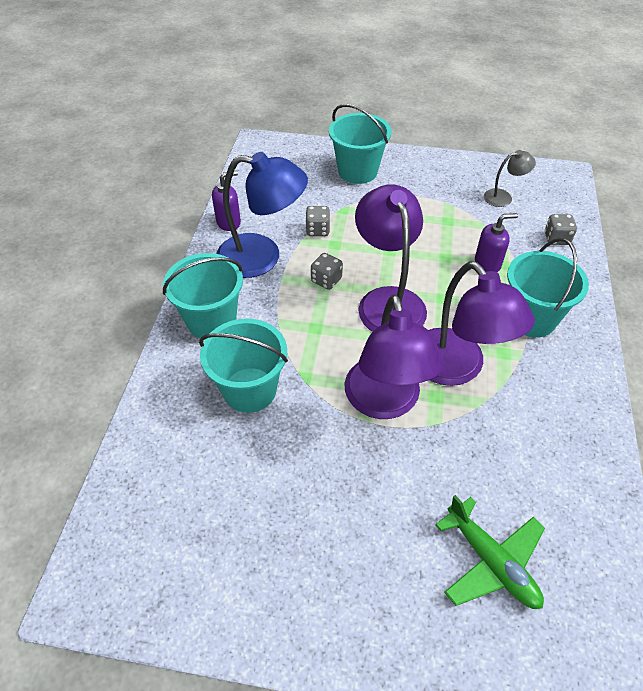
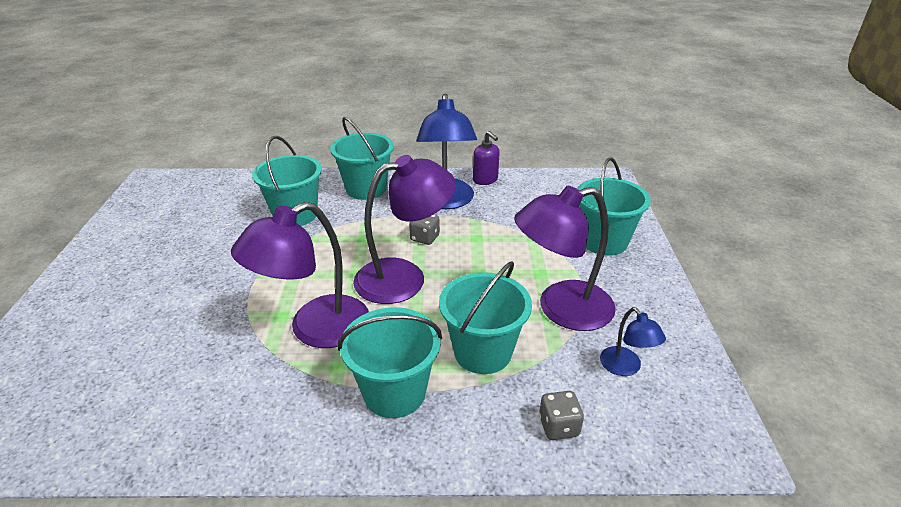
camera: 80 degrees right, 15 degrees down
(317, 230) = (493, 226): grey dice -> none
(385, 402) = (276, 284): purple lamp -> purple lamp (561, 309)
(487, 263) = (482, 352): purple soap dispenser -> turquoise bucket
(491, 562) = (97, 357): green plane -> none
(503, 197) = (625, 368): grey lamp -> blue lamp

